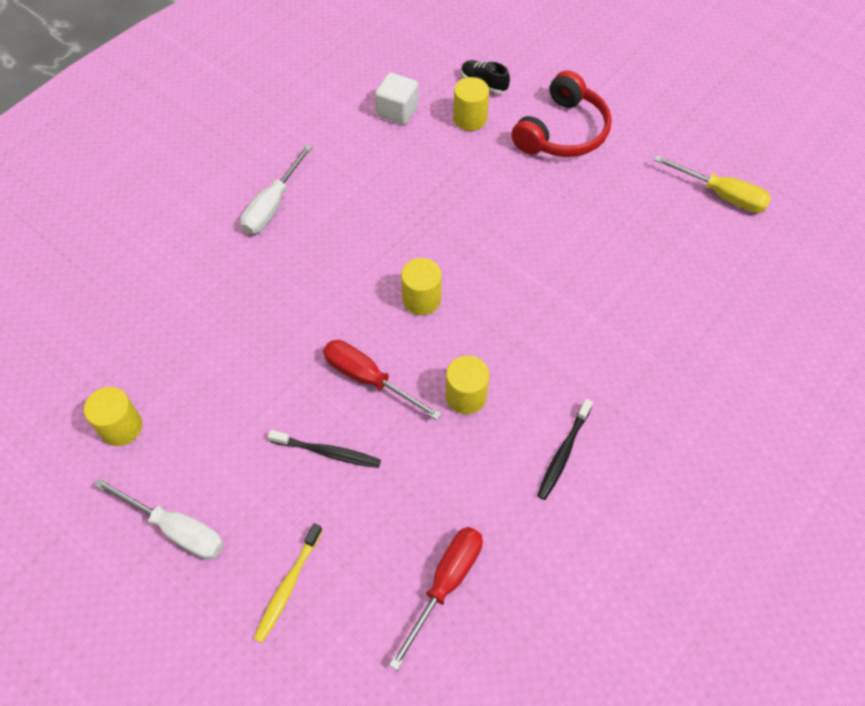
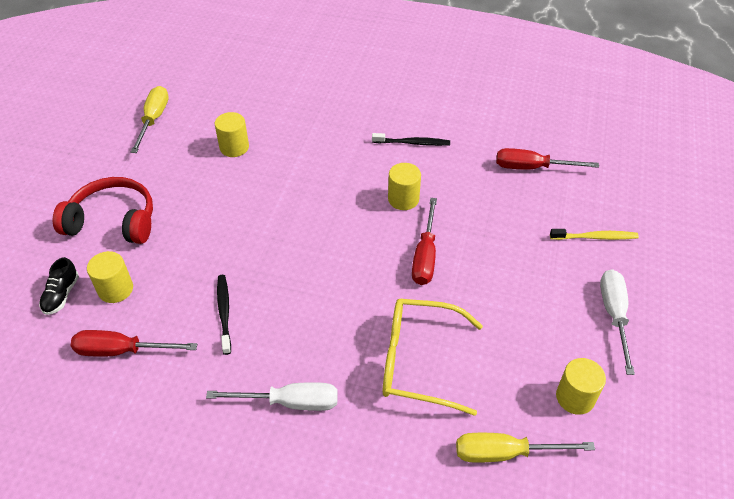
camera: 115 degrees left, 10 degrees down
(117, 339) = (505, 453): none -> yellow screwdriver
(247, 314) = (418, 361): none -> yellow glasses
(327, 452) = (496, 255): black toothbrush -> black toothbrush (224, 312)
(397, 111) = (122, 351): white cube -> red screwdriver
(421, 299) = (336, 251): yellow cylinder -> yellow cylinder (234, 147)

